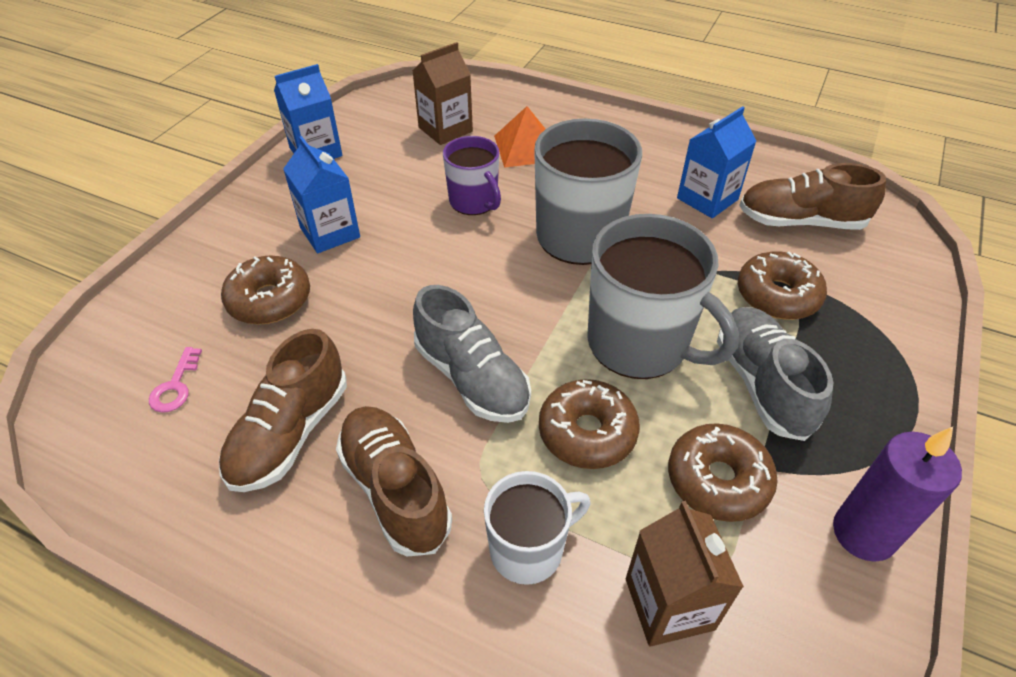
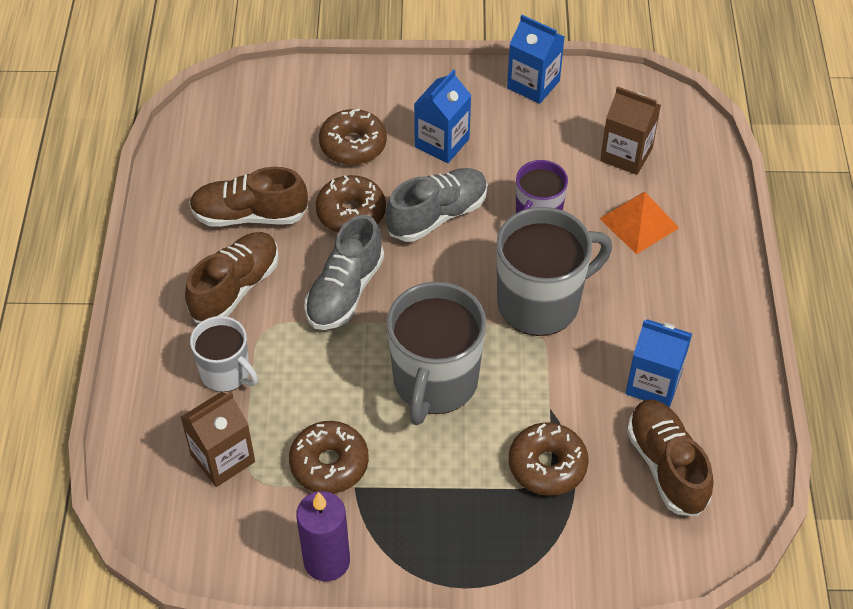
camera: 65 degrees right, 5 degrees up
(175, 386) = (255, 139): pink key -> none
(587, 433) = (331, 375): brown donut -> brown donut (351, 213)
(762, 384) = (436, 473): grey shoe -> grey shoe (437, 215)

